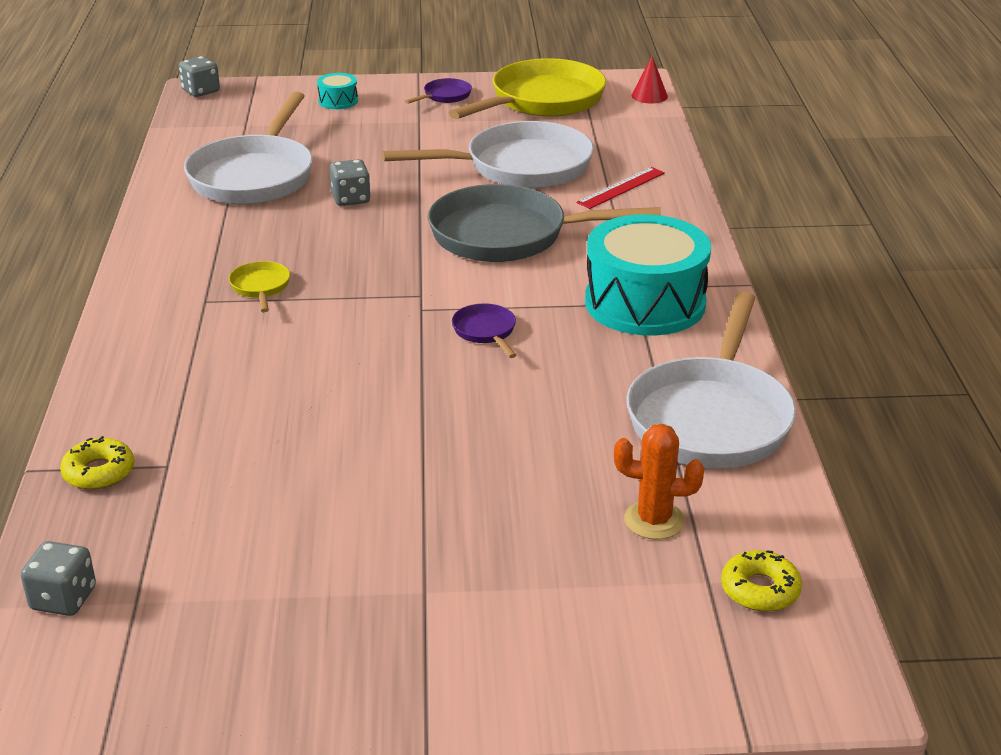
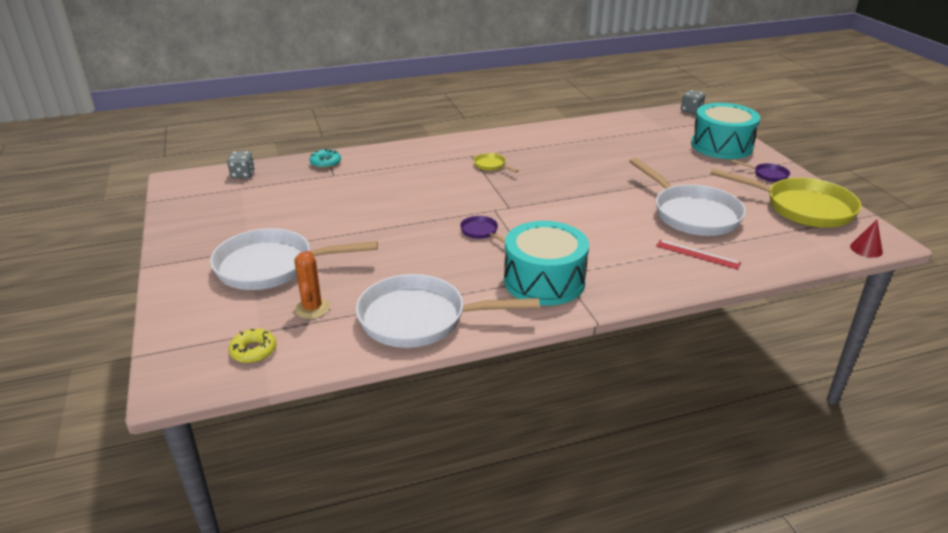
camera: 75 degrees right, 0 degrees up
(99, 472) = (325, 163): yellow donut -> turquoise donut
(254, 176) = (606, 142): white pan -> white pan (271, 266)
(260, 287) = (491, 165): yellow pan -> yellow pan turned 105 degrees counterclockwise
(338, 101) = (721, 146): turquoise drum -> turquoise drum, size x2.37
(351, 199) = (602, 170): grey dice -> none
(485, 332) = (480, 232): purple pan -> purple pan turned 90 degrees counterclockwise
(507, 235) = (596, 223): grey pan -> none

